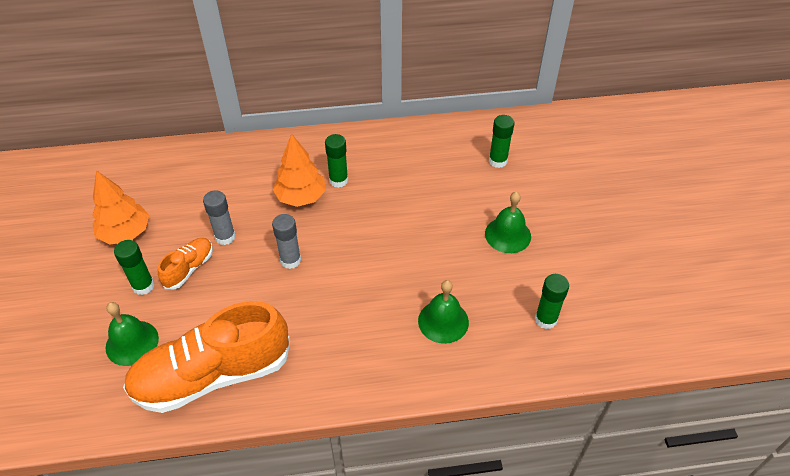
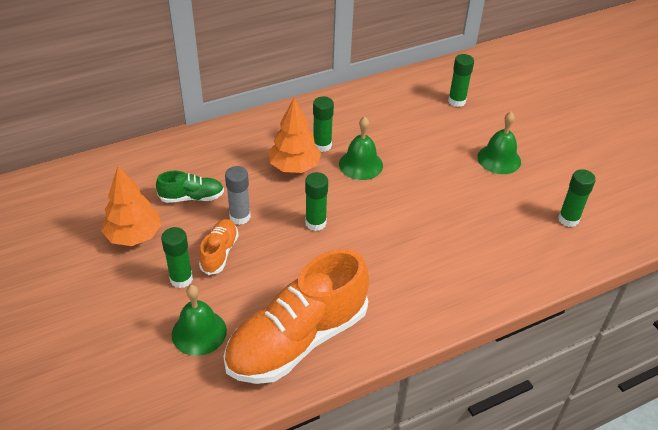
camera: 20 degrees left, 5 degrees down
(193, 207) = (192, 197): none -> green shoe
(290, 260) = (315, 223): grey glue stick -> green glue stick
(443, 321) = (483, 241): green bell -> green bell (361, 164)

